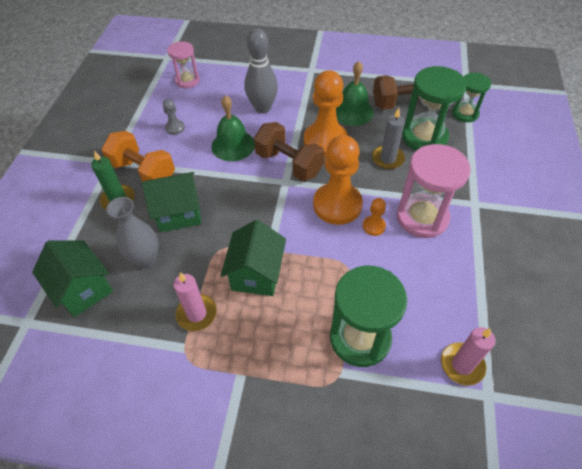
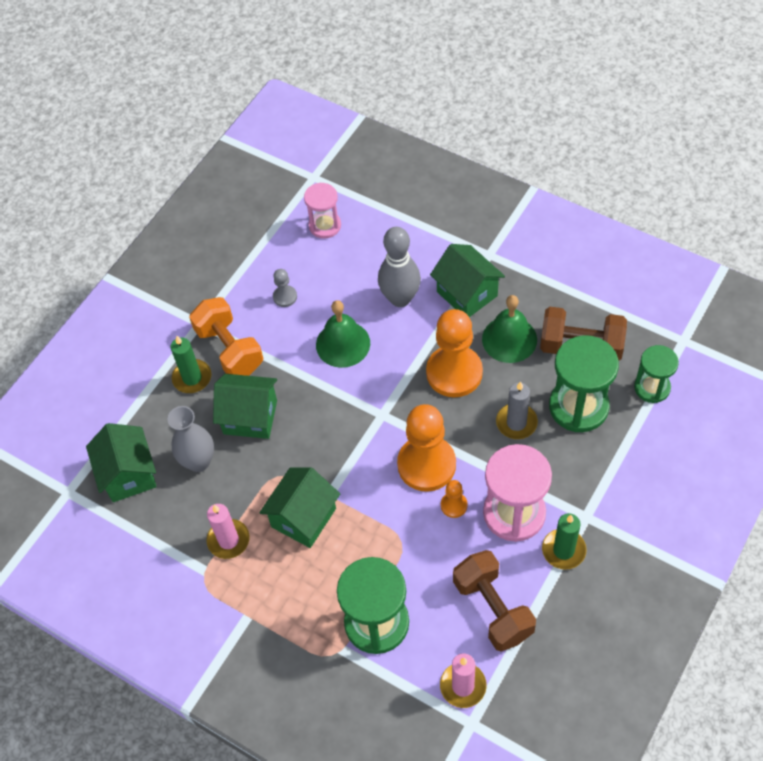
camera: 25 degrees right, 5 degrees up
(289, 164) = (396, 392): brown dumbbell -> brown dumbbell (493, 609)
(308, 94) = (467, 294): none -> green house
(474, 231) = (563, 550): none -> green candle

